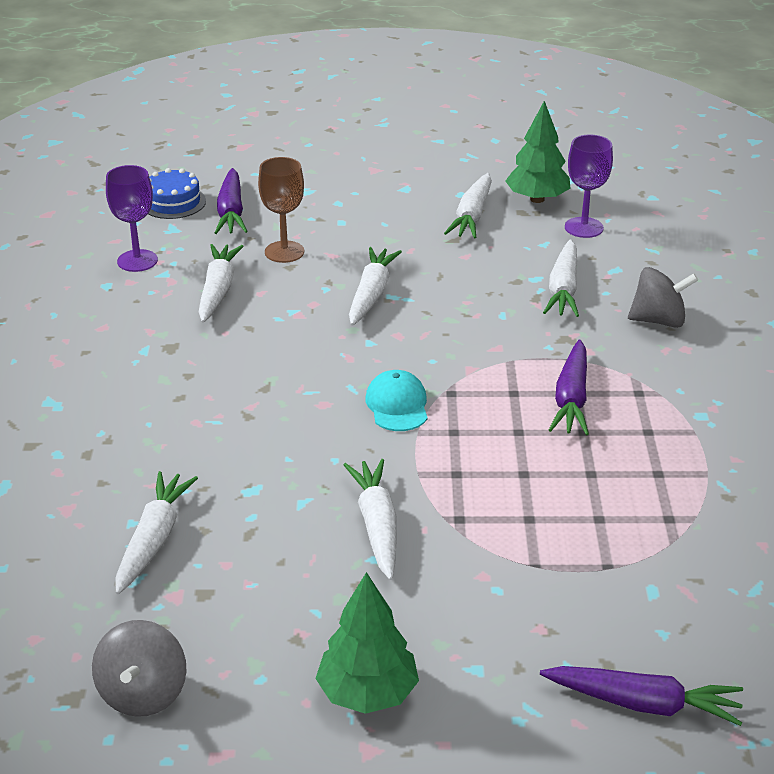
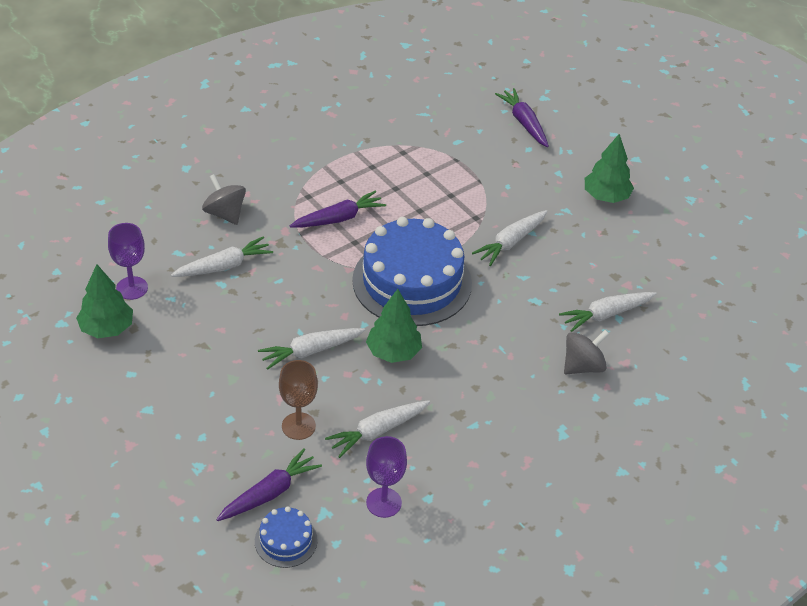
camera: 130 degrees left, 10 degrees up
(143, 693) = (684, 261): grey spinning top -> grey spinning top (583, 366)
(305, 344) = (393, 352): none -> green tree
(397, 405) = (412, 282): turquoise cap -> blue cake
(472, 215) = (161, 351): white carrot -> none

